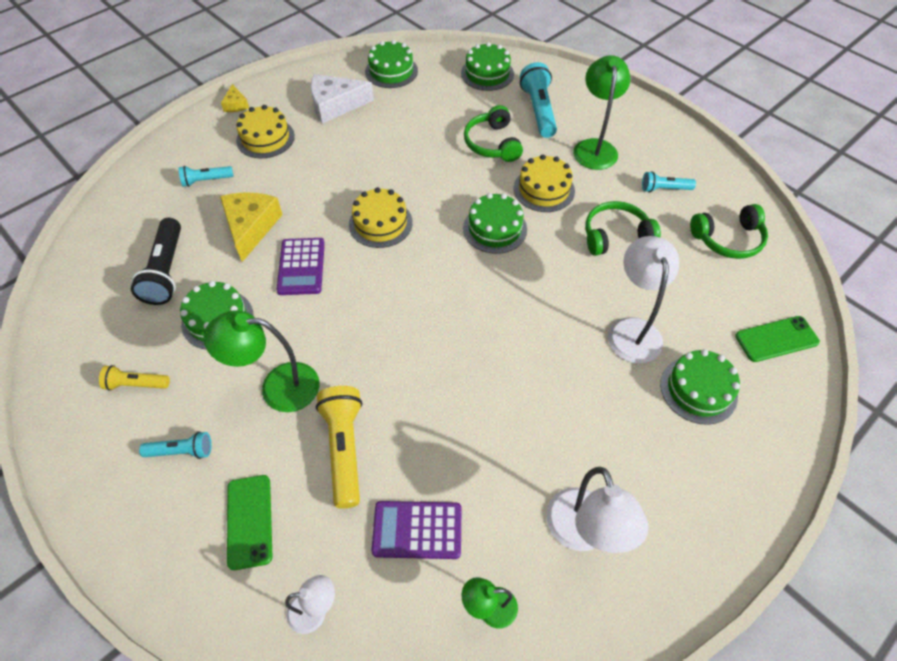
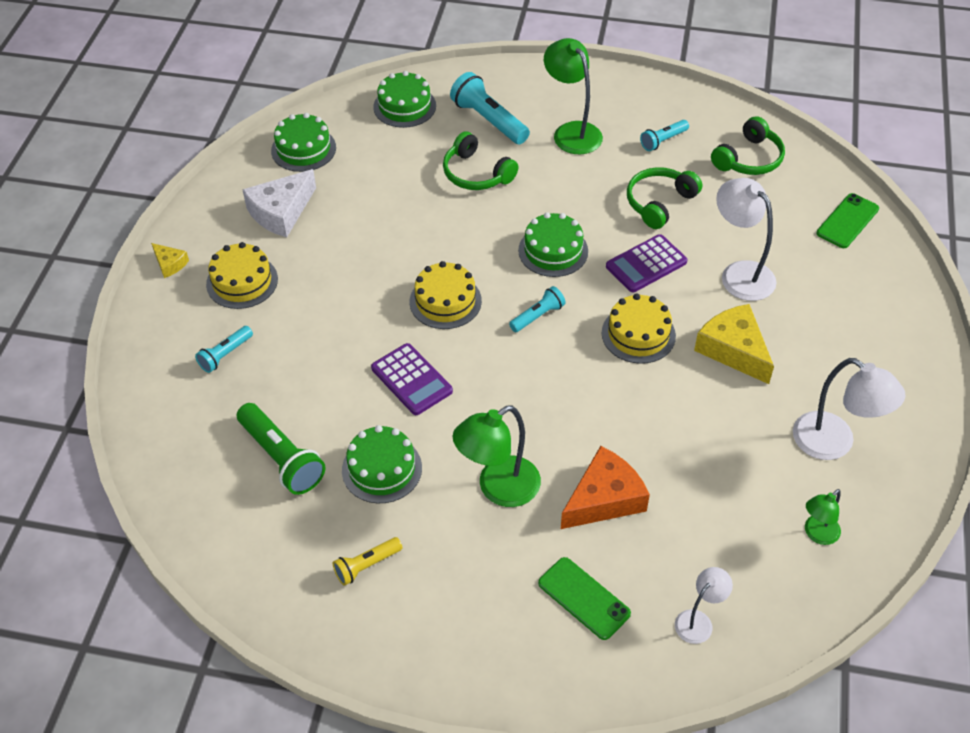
camera: 35 degrees left, 5 degrees down
(166, 271) = (281, 458): black flashlight -> green flashlight
(182, 451) = (469, 588): turquoise flashlight -> turquoise flashlight (538, 316)
(251, 227) = (323, 373): yellow cheese -> yellow cheese (733, 350)
(344, 448) = (604, 499): yellow flashlight -> orange cheese
(417, 530) = (718, 518): purple calculator -> purple calculator (646, 264)
(544, 189) = (562, 193): yellow cake -> yellow cake (638, 334)
(698, 390) = (825, 292): green cake -> none

